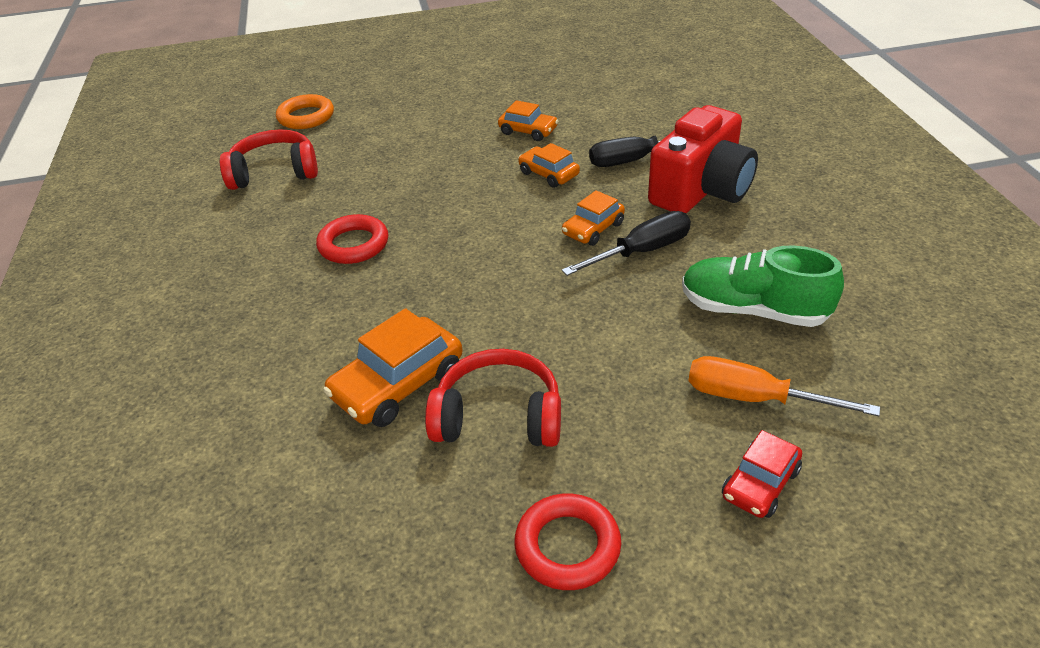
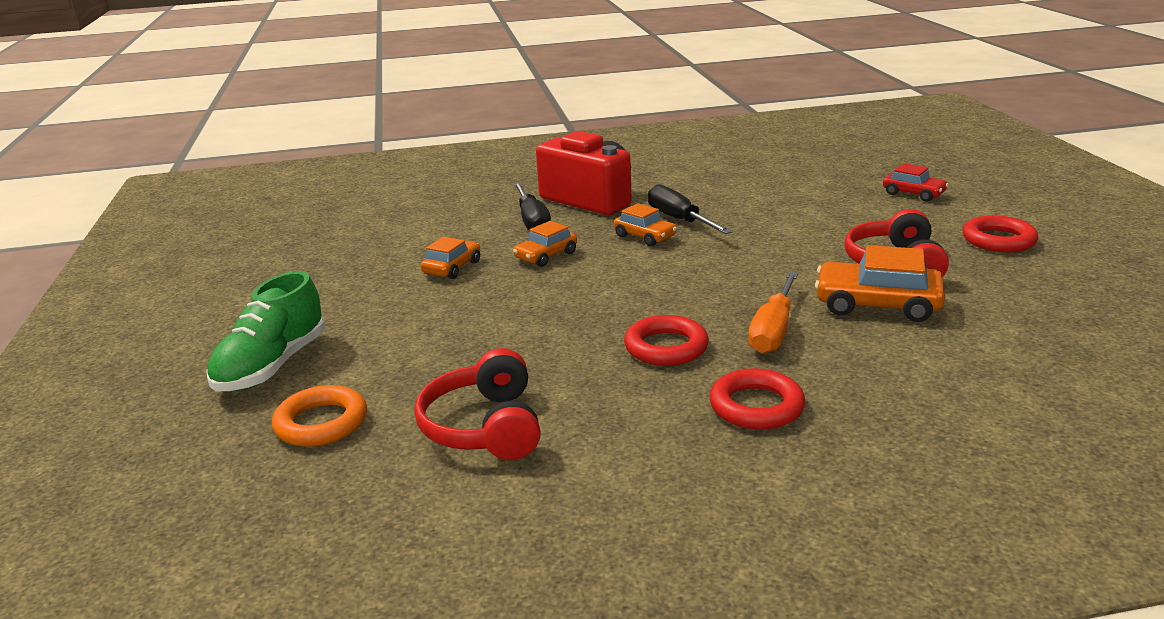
camera: 90 degrees left, 15 degrees down
(245, 289) = (756, 406): none -> red ring
(398, 384) = (877, 304): orange car -> orange car turned 150 degrees clockwise
(753, 310) = (750, 189): green shoe -> green shoe (272, 366)
(754, 398) = (840, 192): orange screwdriver -> orange screwdriver (773, 331)

